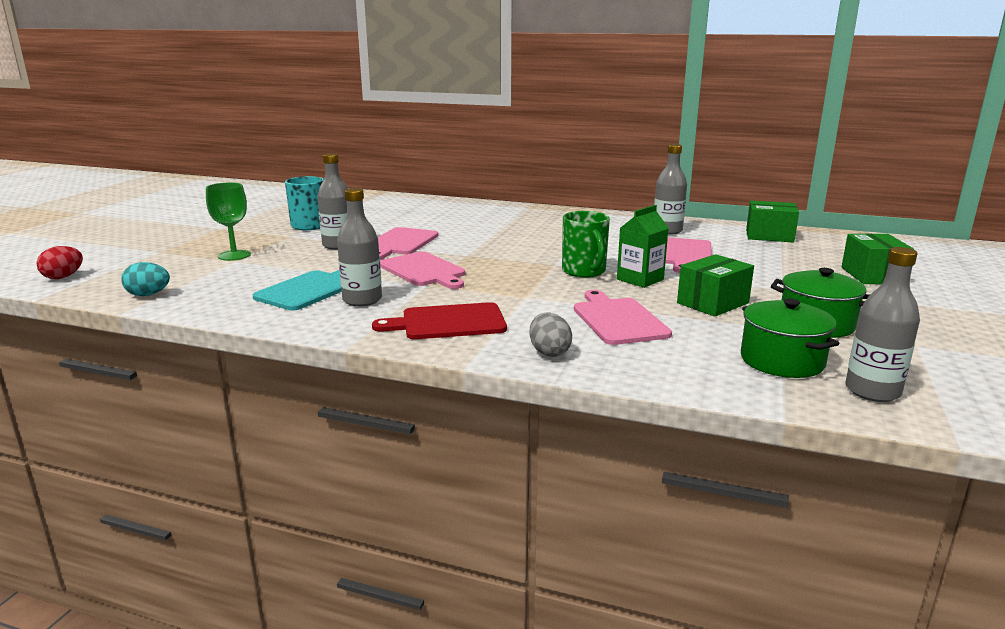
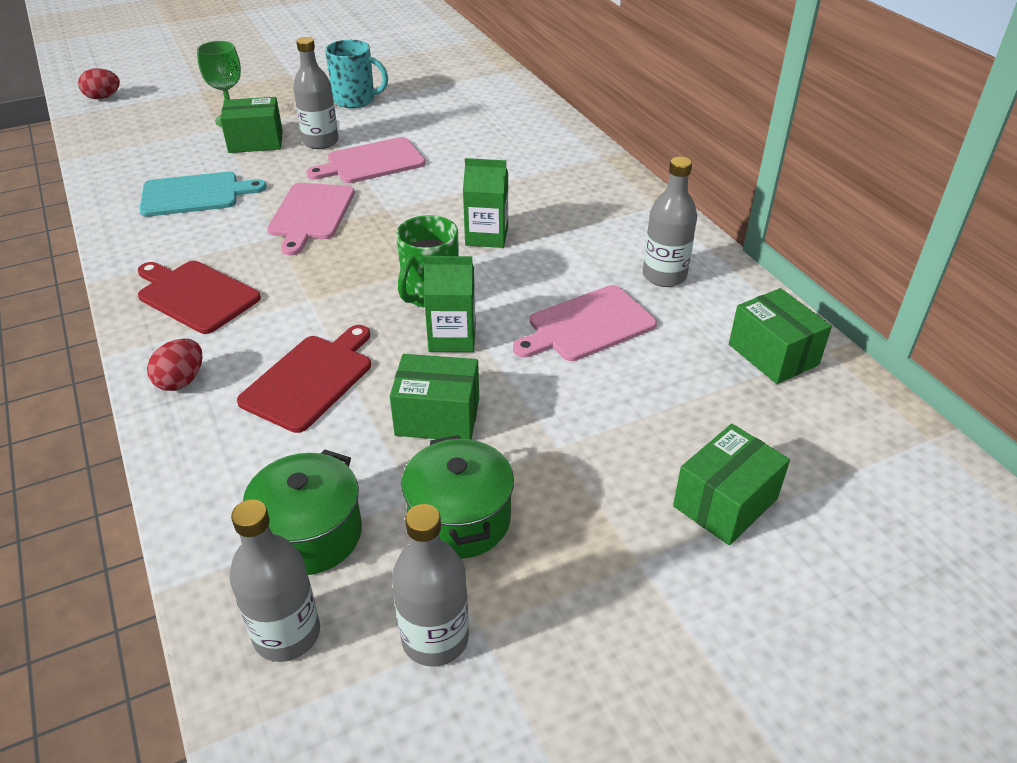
camera: 45 degrees right, 20 degrees up
(148, 295) = (106, 146): turquoise egg -> none
(286, 258) = (256, 141): none -> green box
(362, 300) = (200, 229): grey bottle -> grey bottle (435, 638)
(549, 352) = (181, 381): grey egg -> red egg
(551, 246) = (486, 236): none -> green carton
(618, 320) = (310, 379): pink cutting board -> red cutting board

